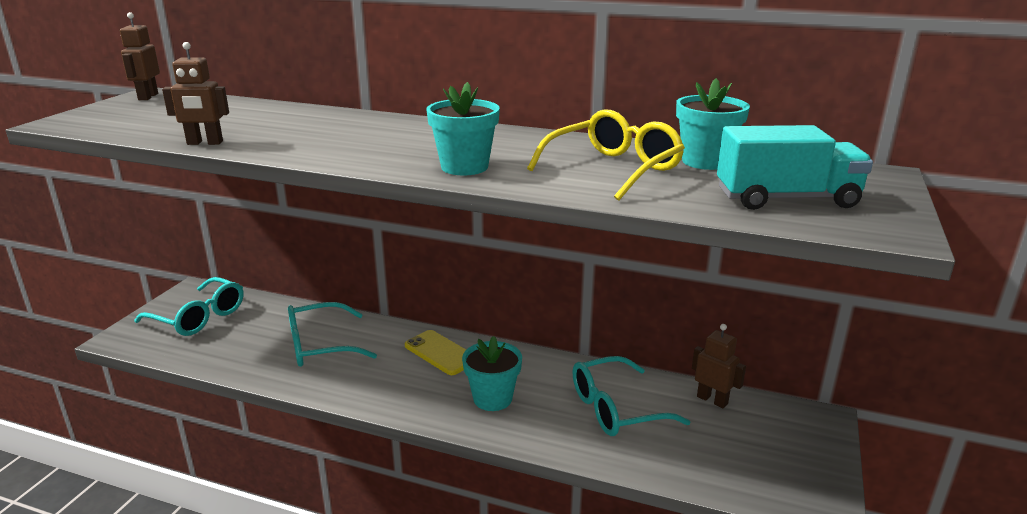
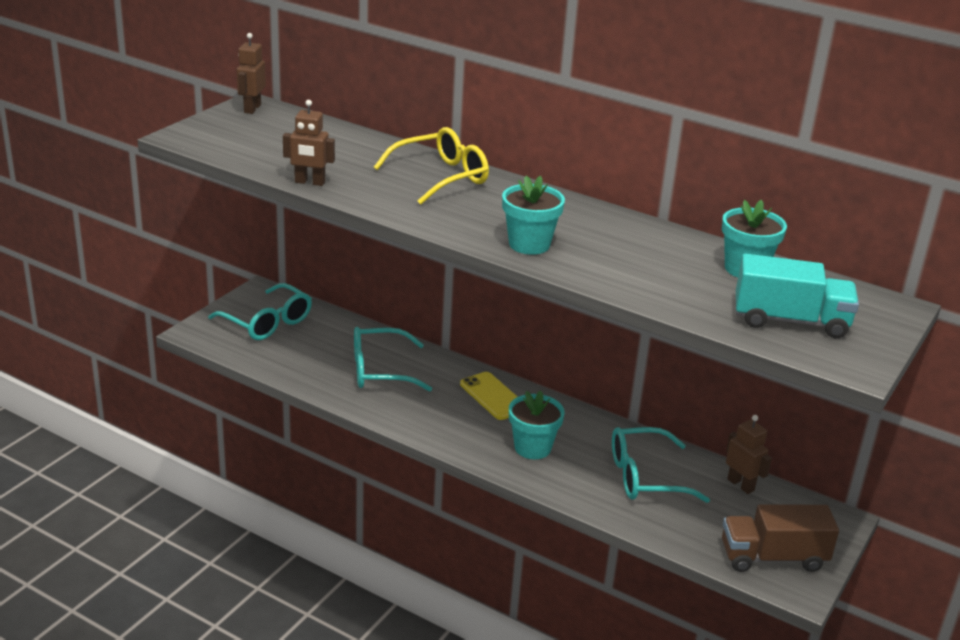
camera: 10 degrees right, 5 degrees up
(613, 169) = (658, 266): yellow glasses -> yellow glasses (441, 177)
(779, 474) = (773, 557): none -> brown truck

